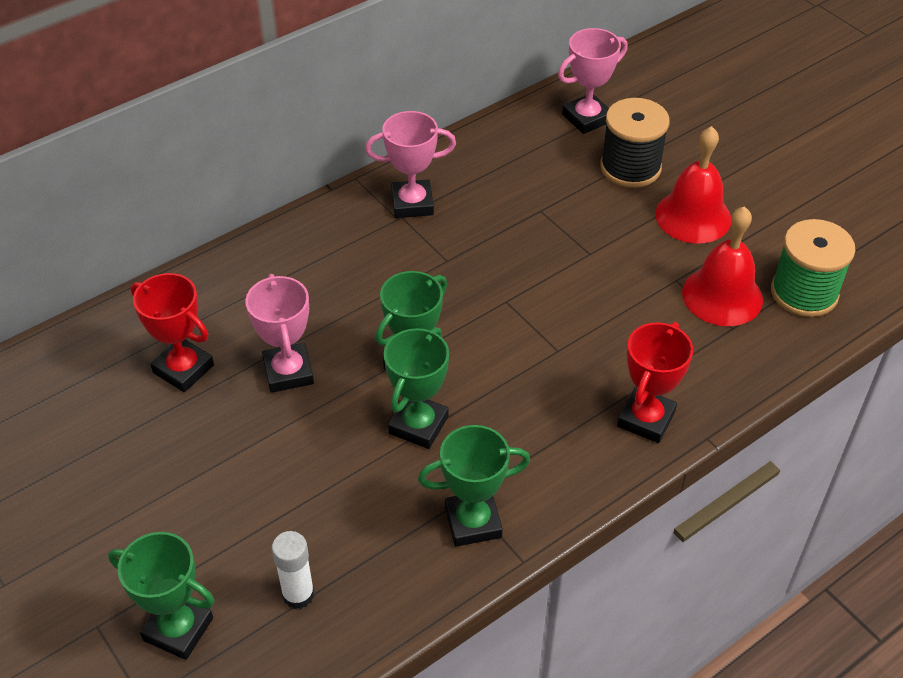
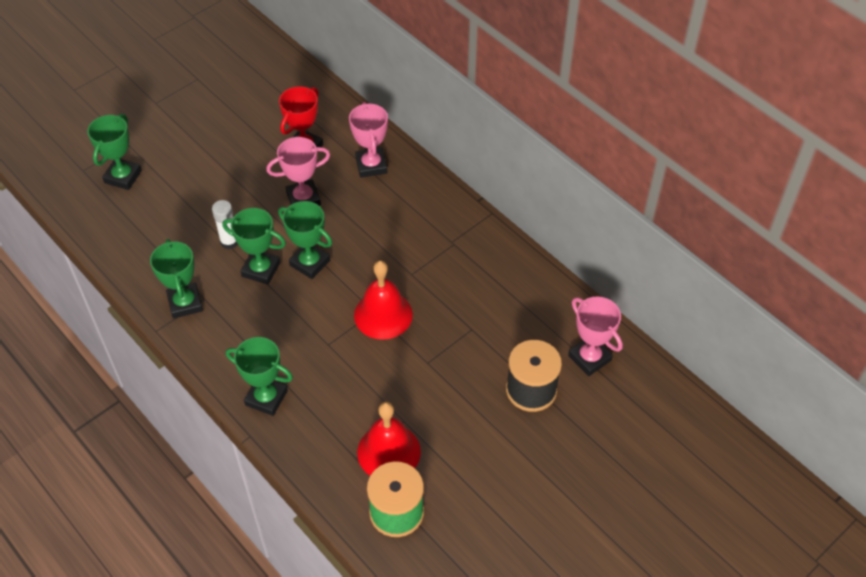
camera: 85 degrees right, 5 degrees up
(298, 594) = (140, 224): white glue stick -> white glue stick (229, 242)
(412, 203) = (468, 248): pink trophy -> pink trophy (371, 165)
(646, 419) = (266, 398): red trophy -> green trophy
(693, 216) = (477, 434): red bell -> red bell (383, 314)

